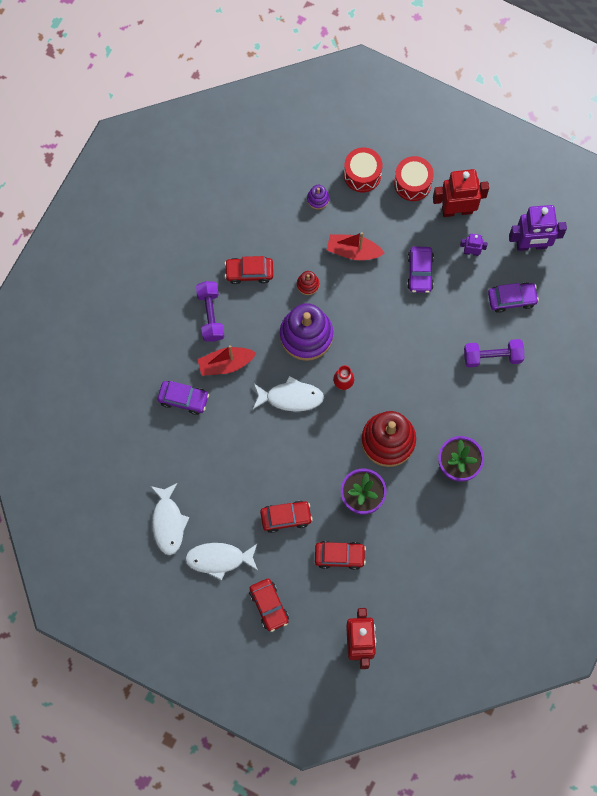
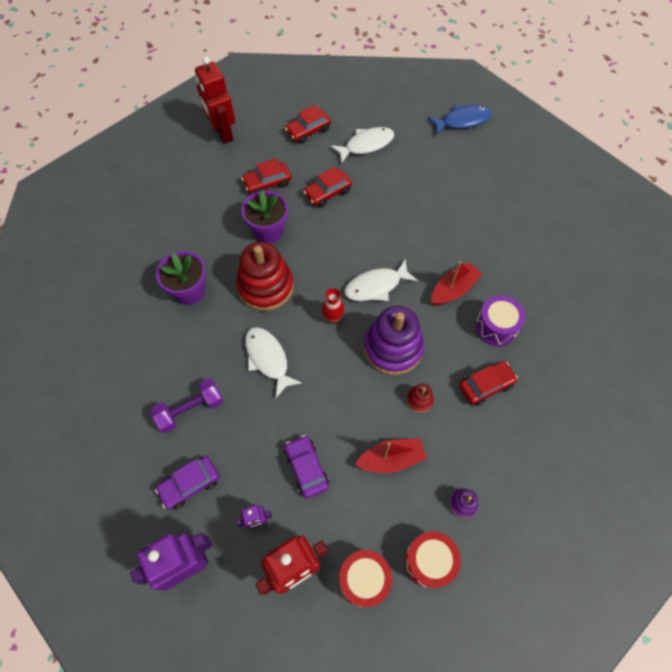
camera: 155 degrees right, 10 degrees down
(103, 545) = (462, 121): none -> blue fish
(168, 523) = (422, 153): white fish -> white fish (268, 359)
(183, 399) = (471, 245): purple car -> none
(210, 315) = (496, 327): purple dumbbell -> purple drum
(269, 606) = (308, 130): red car -> red car turned 75 degrees counterclockwise

